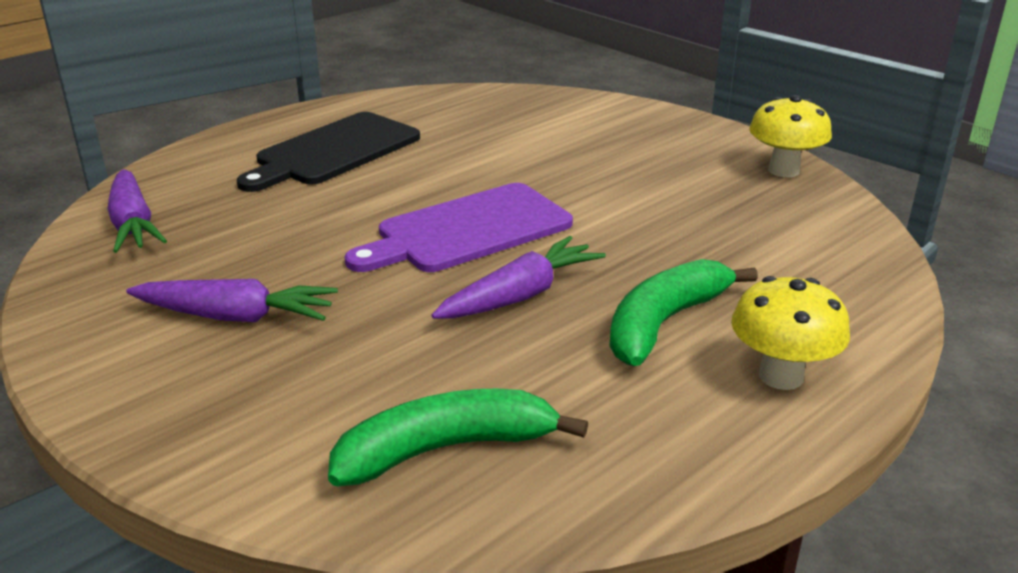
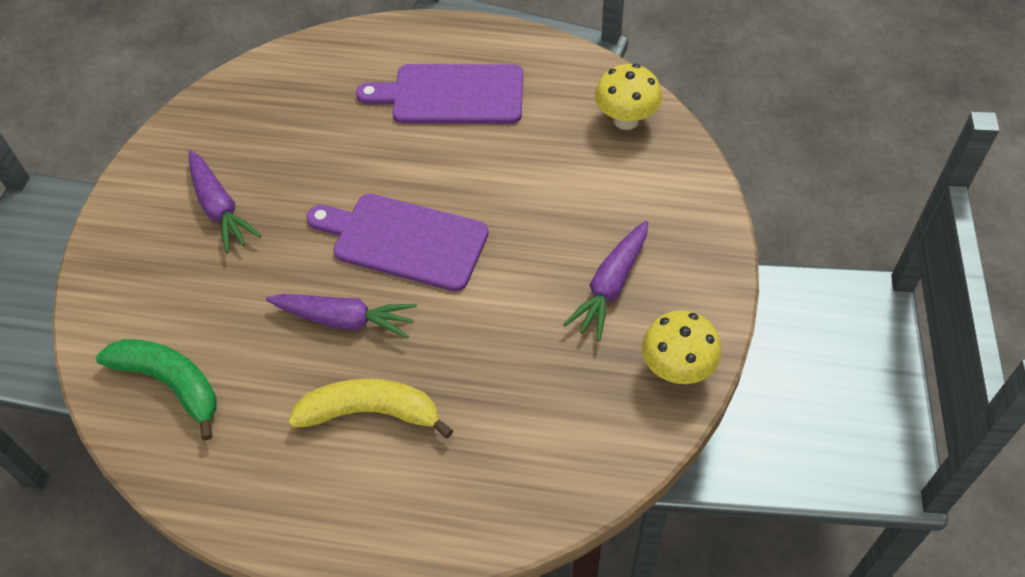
camera: 55 degrees right, 25 degrees up
(133, 224) = (274, 85): purple carrot -> purple carrot (610, 286)
(333, 151) = (451, 95): black cutting board -> purple cutting board
(664, 323) = (371, 412): green banana -> yellow banana
(781, 376) = (355, 505): yellow mushroom -> yellow mushroom (626, 120)

